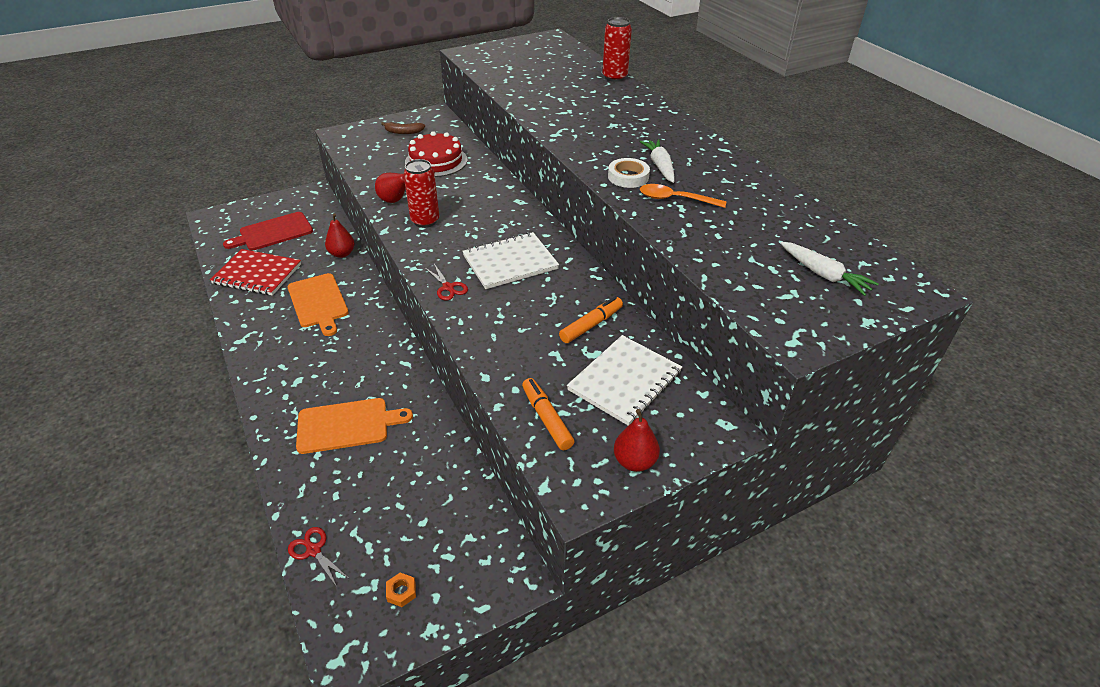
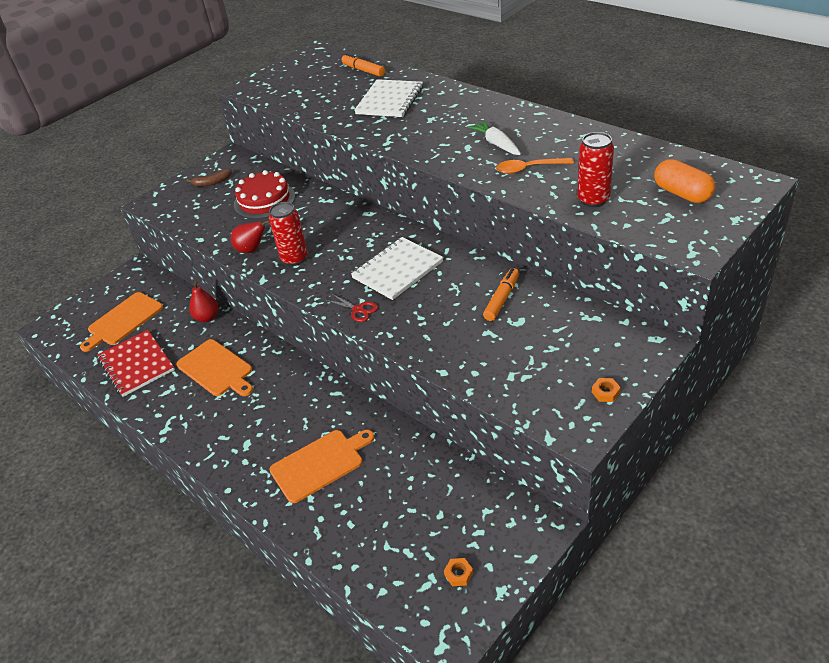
camera: 15 degrees left, 0 degrees up
(257, 274) = (136, 364): red notebook -> red notebook turned 60 degrees clockwise
(273, 232) = (123, 320): red cutting board -> orange cutting board
(313, 550) = (362, 574): red scissors -> none
(547, 418) = (516, 386): orange marker -> orange marker (363, 70)
(614, 77) = (401, 74): red can -> red can (593, 200)
(625, 381) = (558, 334): white notebook -> white notebook (390, 100)
(628, 177) = (476, 161): white tape -> none
(634, 461) = (605, 392): red pear -> orange nut
(823, 275) = (682, 193): white carrot -> orange capsule

